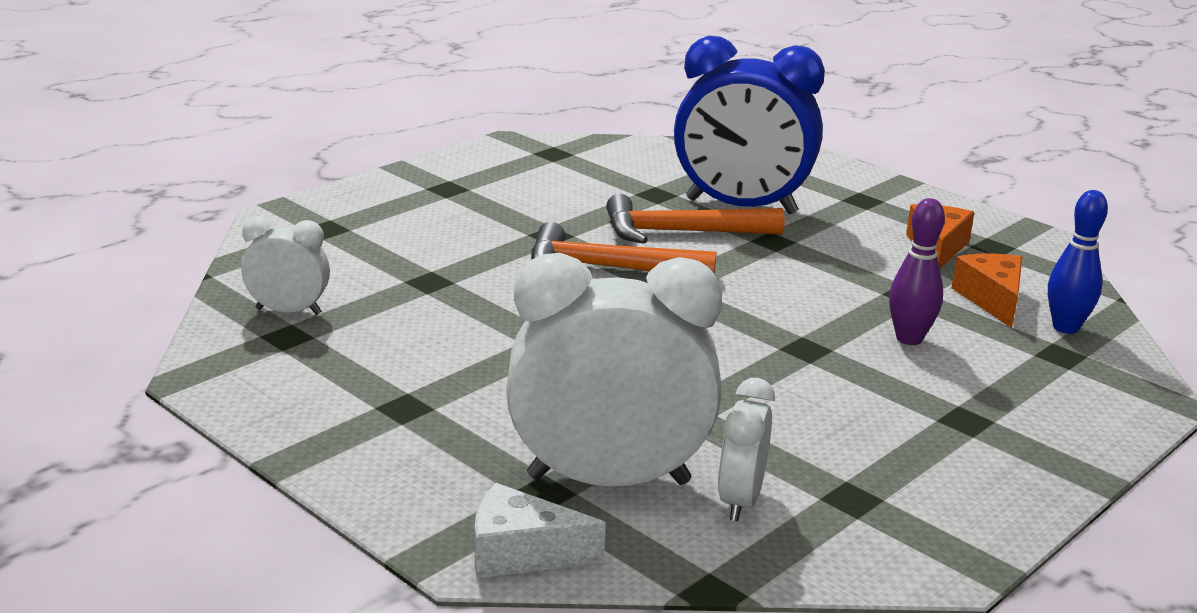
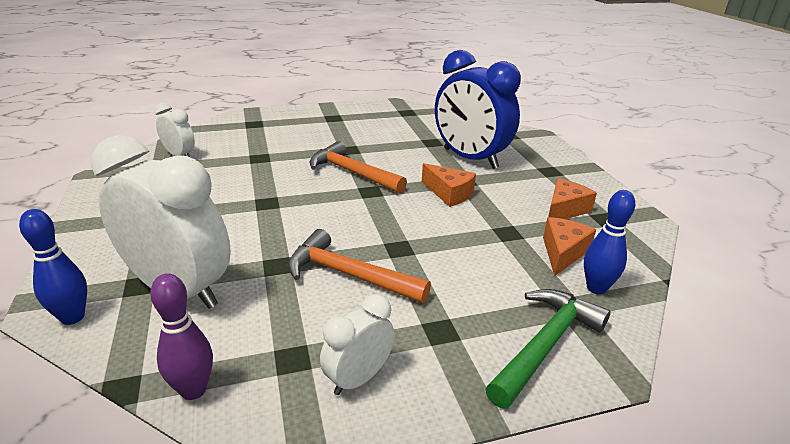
camera: 30 degrees right, 5 degrees up
(521, 553) = (73, 317): white cheese -> blue bowling pin
(681, 232) = (417, 164): orange hammer -> orange hammer (348, 275)
(740, 500) = (226, 332): white clock -> white clock (358, 378)
(777, 263) = (449, 193): none -> orange cheese
(909, 339) = (472, 262): purple bowling pin -> purple bowling pin (193, 390)
(1079, 398) = (545, 345): none -> green hammer

